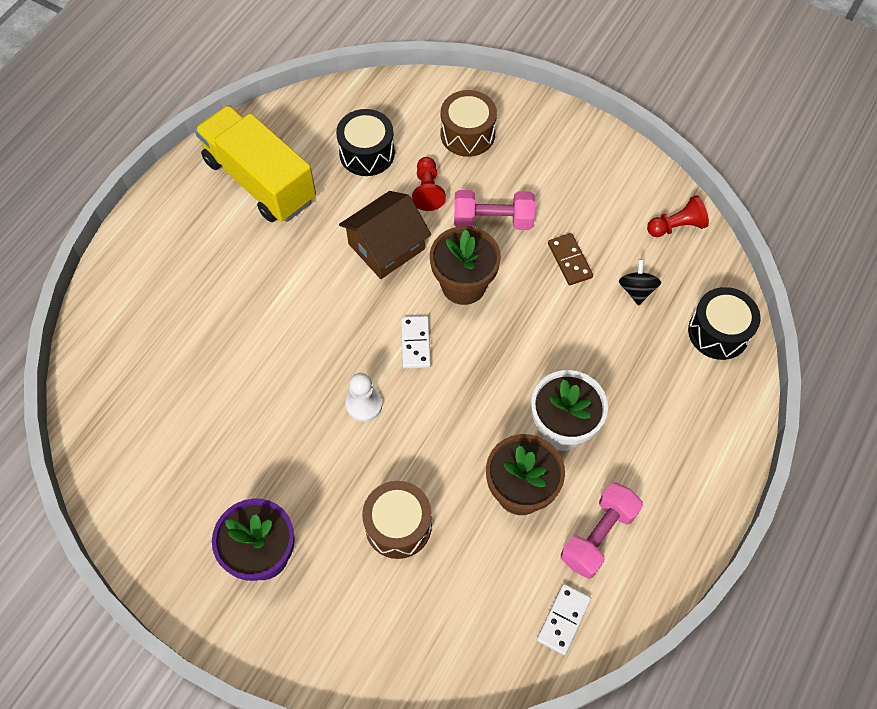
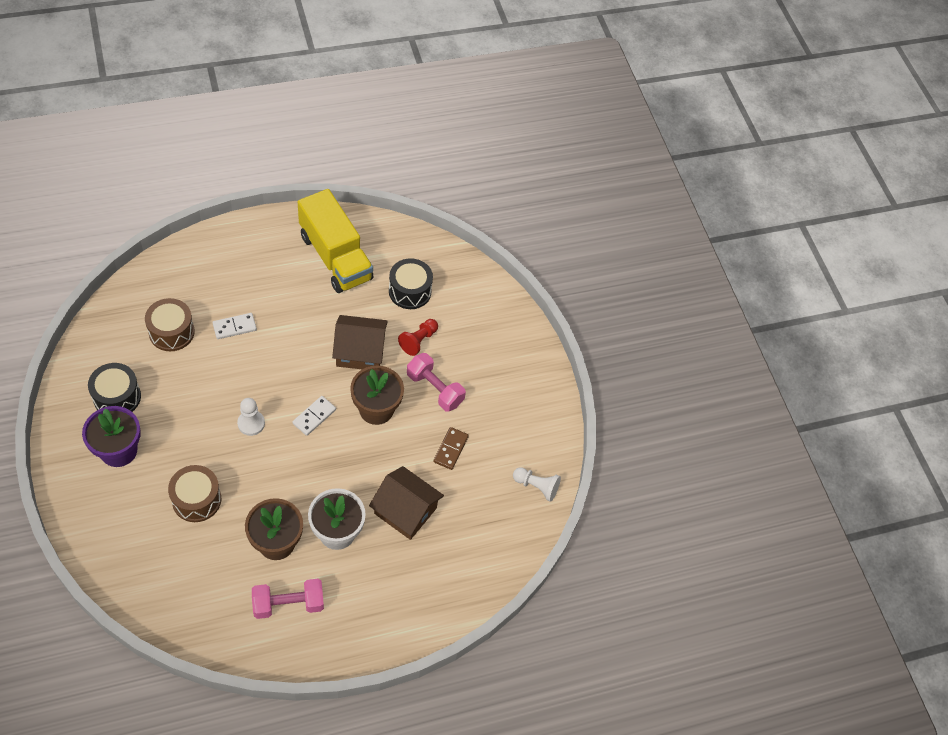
camera: 35 degrees right, 5 degrees down
(260, 180) = (335, 257): yellow truck -> yellow truck turned 150 degrees clockwise
(467, 134) = (479, 329): brown drum -> brown drum (171, 332)
(563, 619) = (221, 626): white domino -> white domino (234, 327)
(597, 351) = (405, 511): none -> brown house
(636, 290) = (468, 500): black spinning top -> none
(676, 226) = (536, 486): red pawn -> white pawn
(718, 332) = (486, 565): black drum -> black drum (117, 397)

